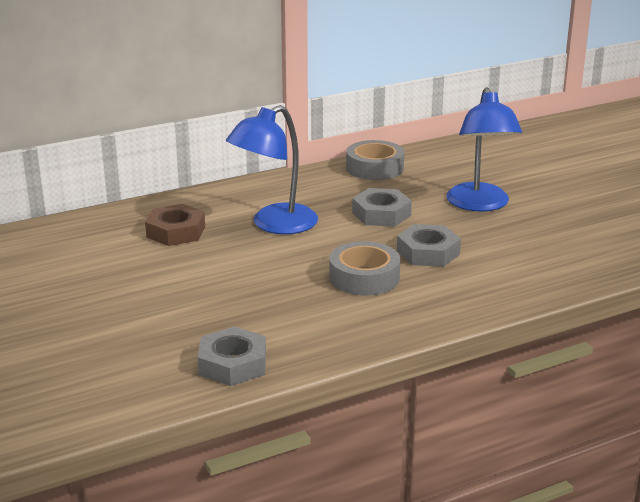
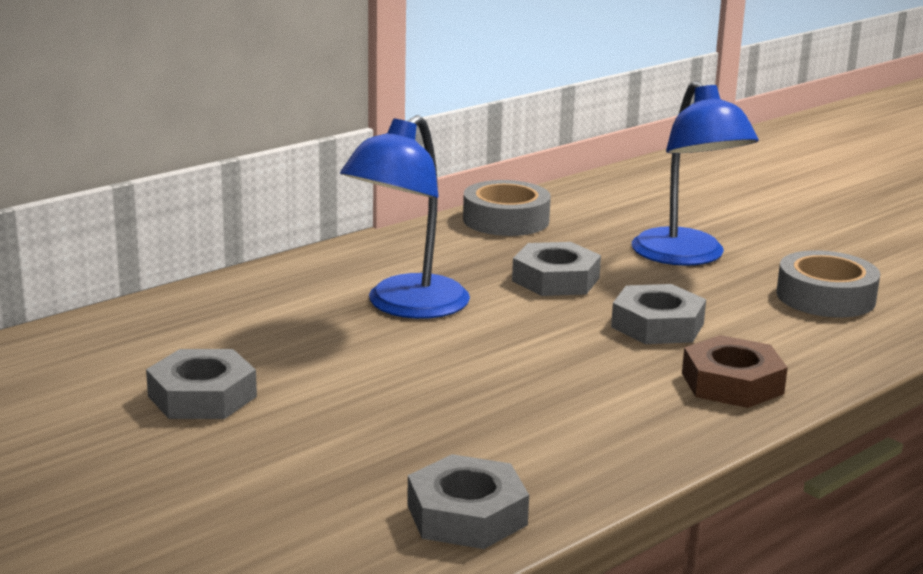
camera: 15 degrees left, 5 degrees down
(121, 273) = (202, 396): none -> grey nut
(176, 231) = (257, 329): brown nut -> brown nut (732, 383)
(364, 277) = (588, 367): grey tape -> grey tape (825, 297)

